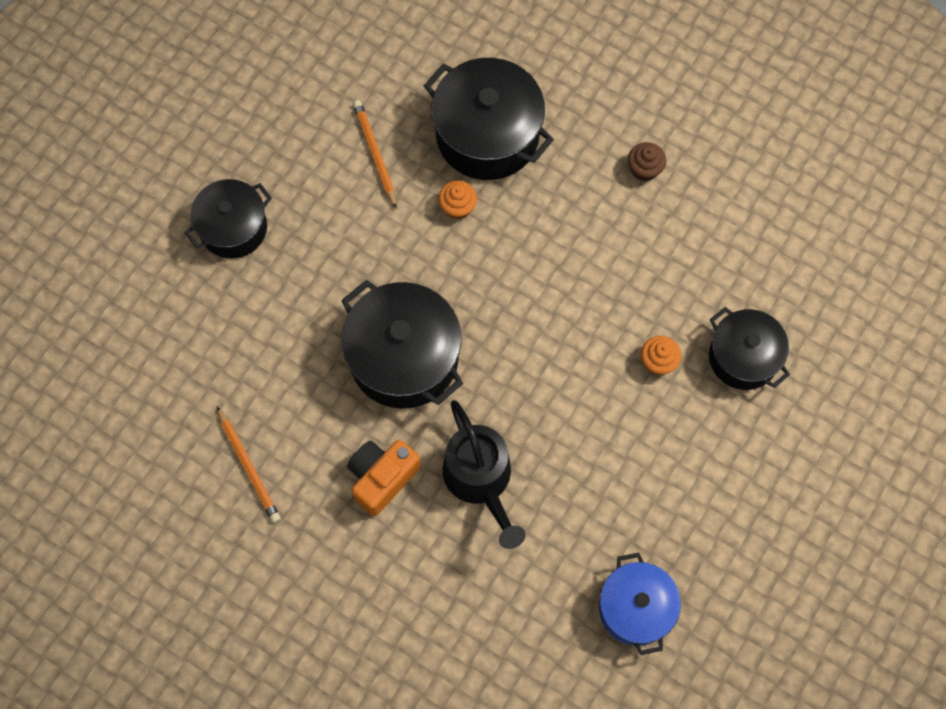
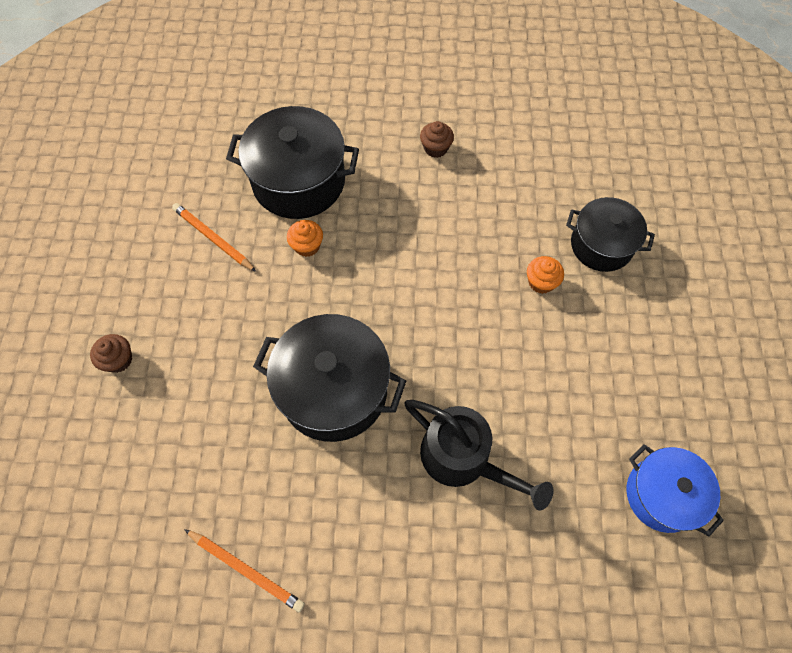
camera: 30 degrees left, 5 degrees down
(233, 228) = (118, 360): black pot -> brown cupcake
(382, 478) = (376, 507): orange camera -> none

